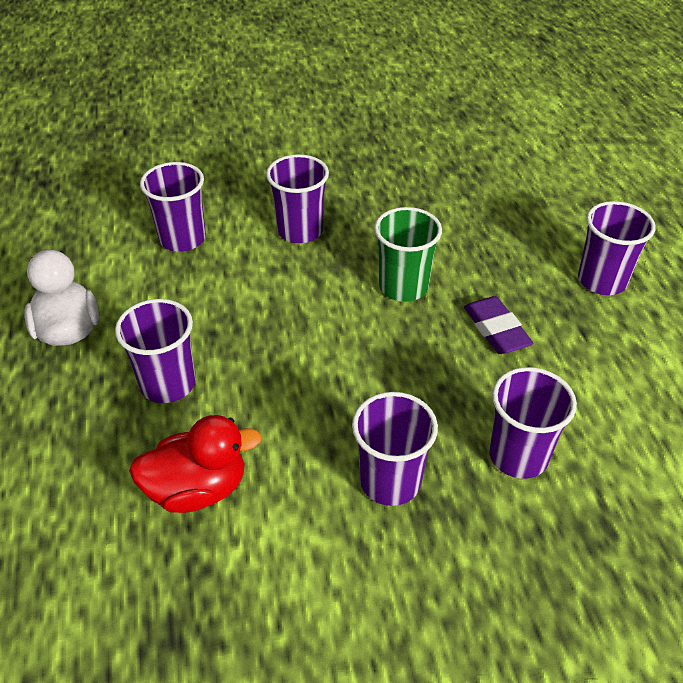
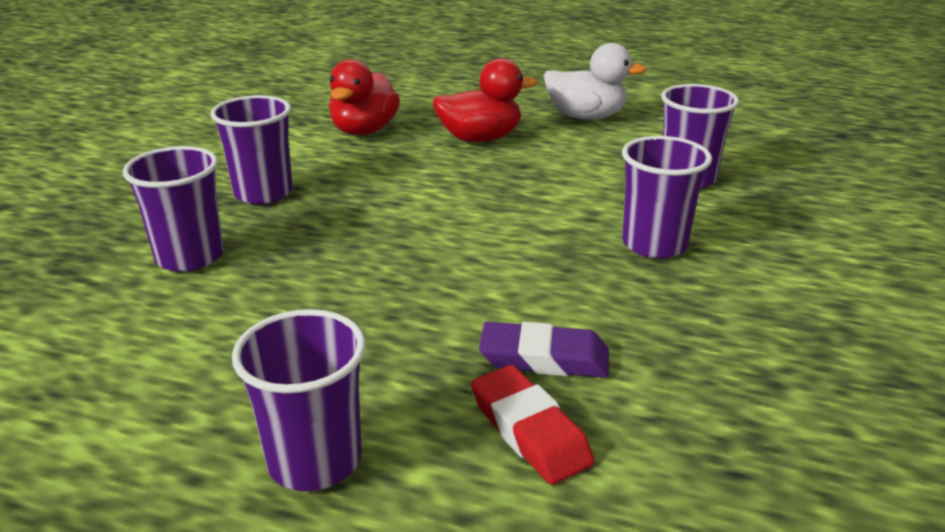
camera: 120 degrees right, 15 degrees down
(168, 384) = (480, 139): purple cup -> red duck
(403, 287) = (485, 278): green cup -> none
(496, 329) = (345, 313): purple eraser -> purple eraser (544, 358)
(513, 225) = (529, 431): none -> red eraser

